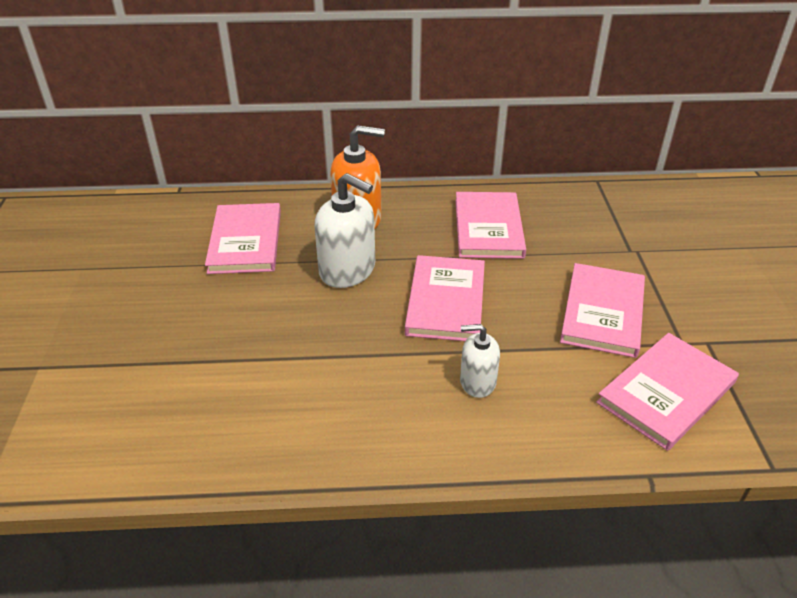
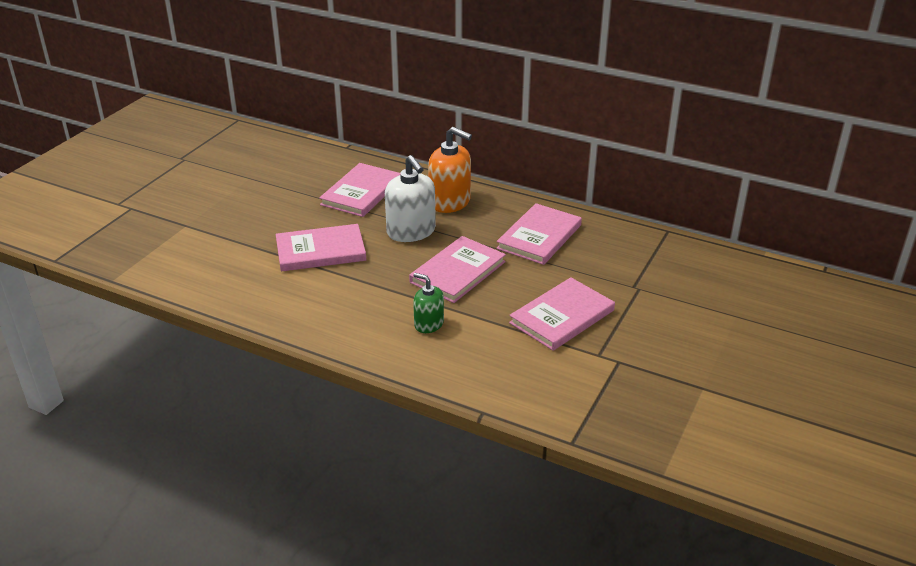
camera: 30 degrees right, 5 degrees down
(477, 382) = (428, 324): white soap dispenser -> green soap dispenser
(666, 393) = (549, 377): pink book -> pink book (320, 251)

